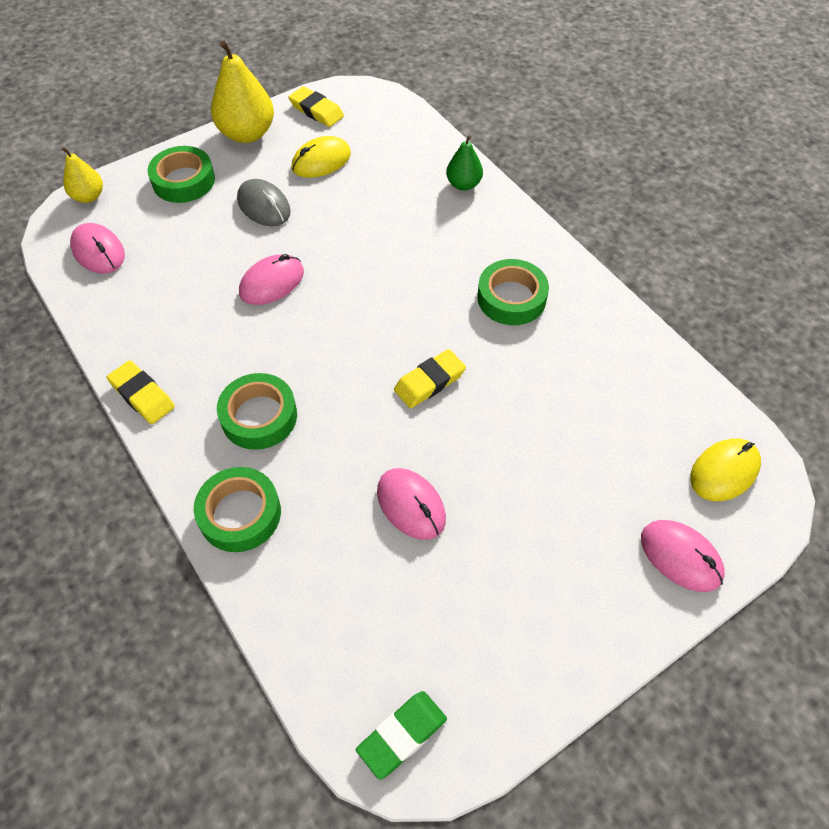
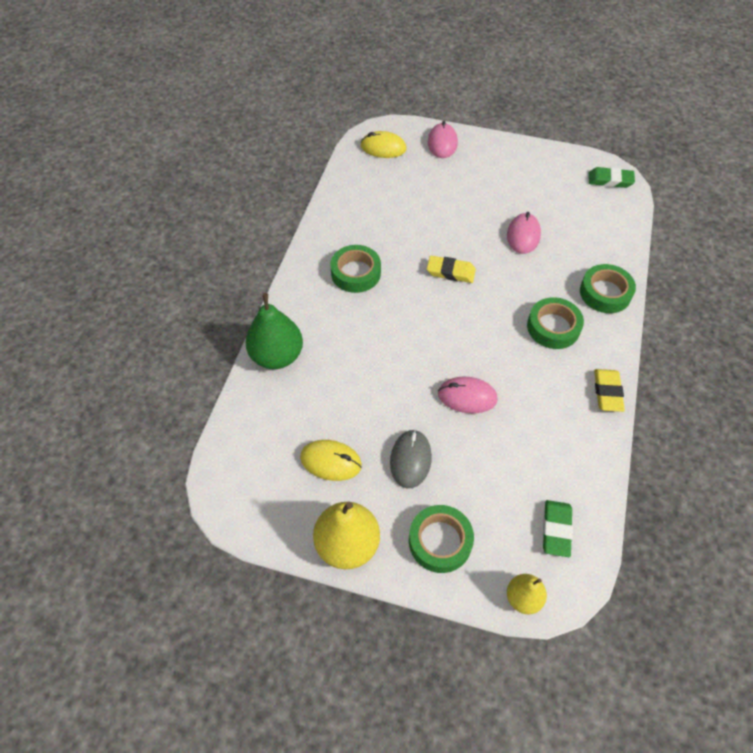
camera: 130 degrees left, 0 degrees up
(98, 251) = (556, 529): pink mouse -> green eraser
(316, 111) = (274, 515): yellow eraser -> none
(463, 184) = (277, 356): green pear -> green pear, size x1.75

